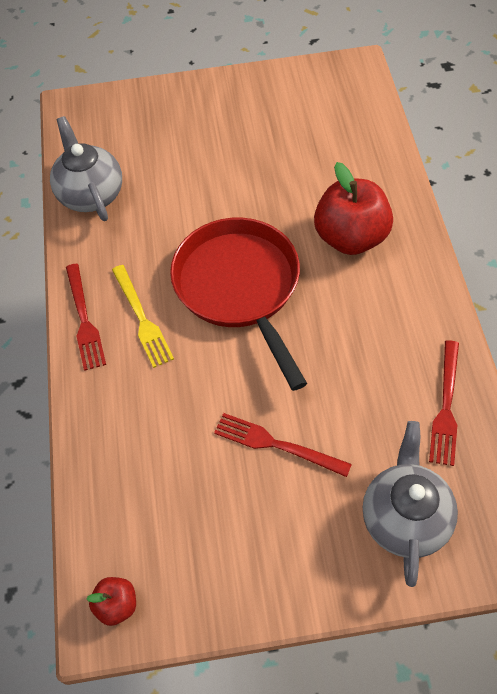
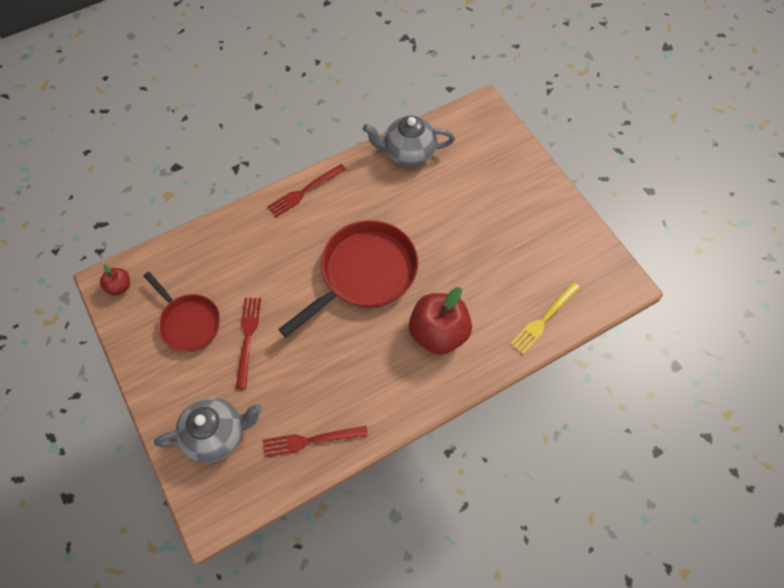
camera: 65 degrees right, 5 degrees up
(90, 194) = (408, 153): grey teapot -> grey teapot turned 135 degrees counterclockwise
(142, 319) = (317, 224): yellow fork -> yellow fork (543, 319)
(220, 516) = (188, 322): none -> red pan

